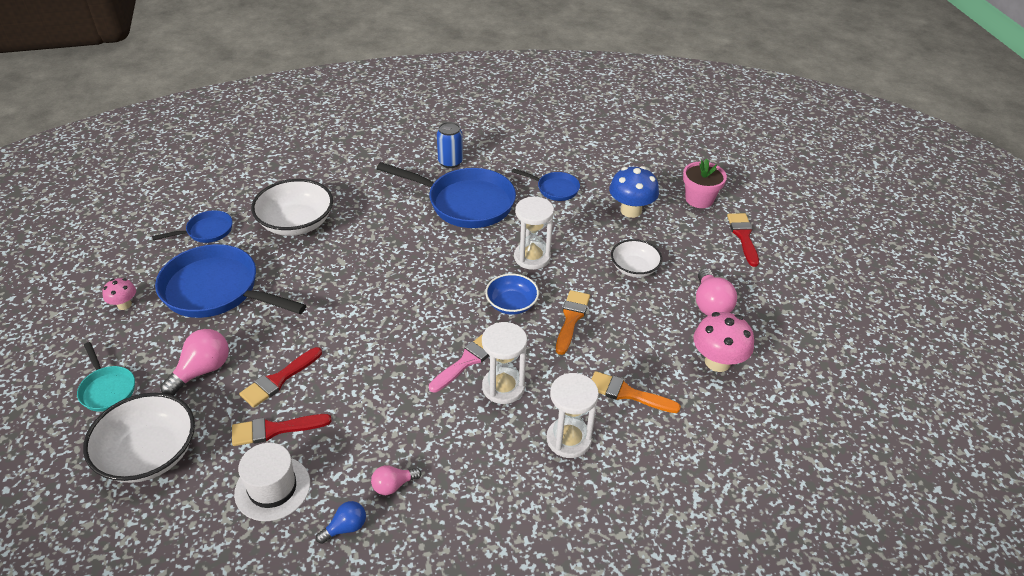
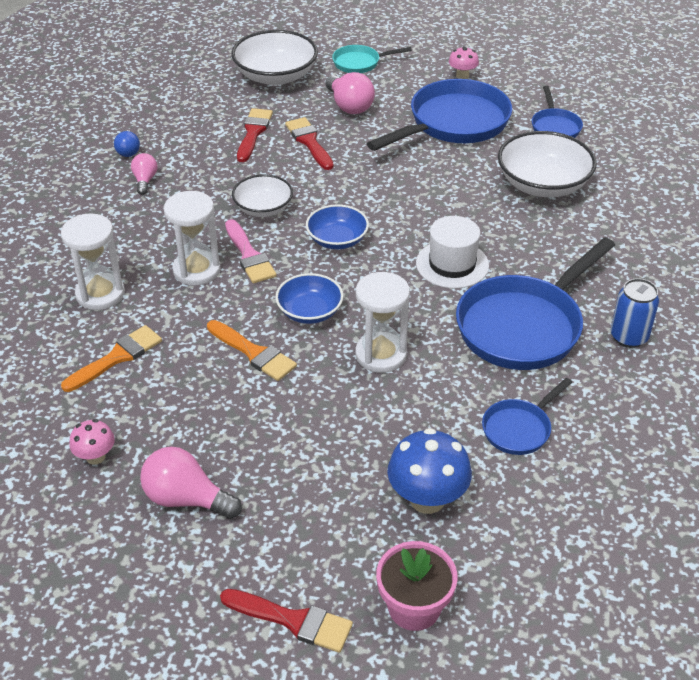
camera: 115 degrees right, 0 degrees up
(272, 488) = (195, 124): white hat -> white hat (452, 264)
(420, 315) = (337, 240): none -> blue bowl
(634, 268) = (302, 448): white bowl -> white bowl (263, 208)
(717, 362) = (95, 457): pink mushroom -> pink mushroom, size x0.56

